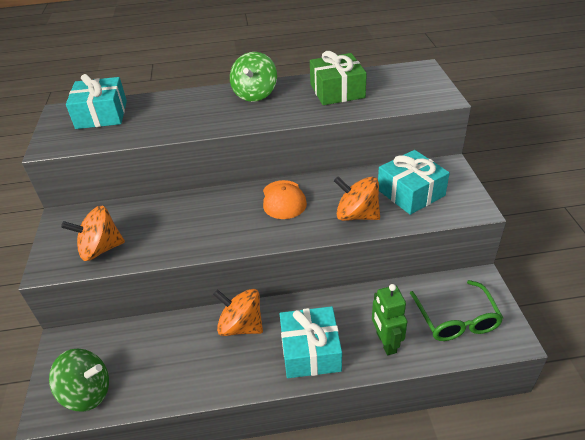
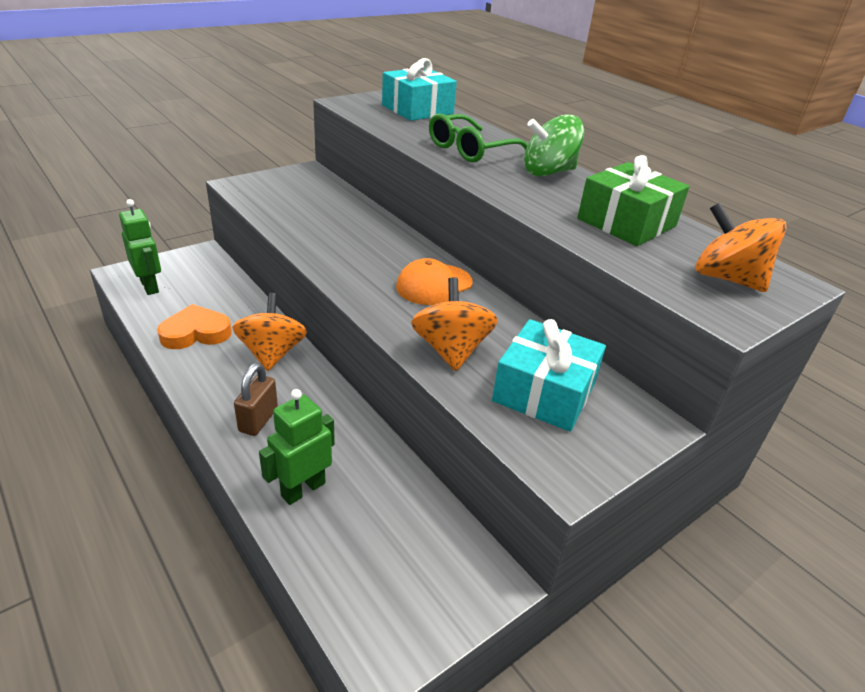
camera: 55 degrees right, 5 degrees down
(87, 392) = (150, 286): green spinning top -> green robot
(100, 249) = (276, 200): orange spinning top -> orange spinning top (726, 278)
(183, 369) = (196, 333): none -> orange heart
(310, 351) = (258, 420): turquoise gift -> brown padlock
(456, 319) = (387, 564): green glasses -> green glasses (471, 150)

